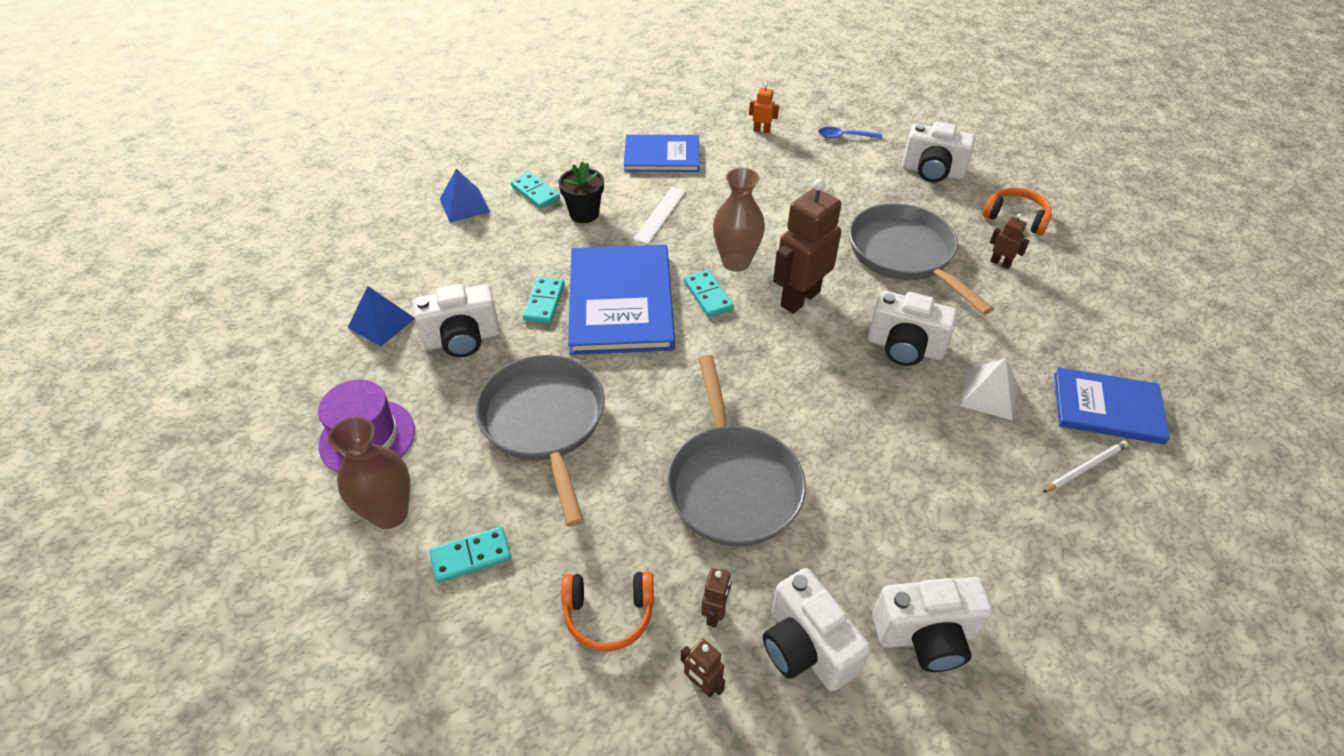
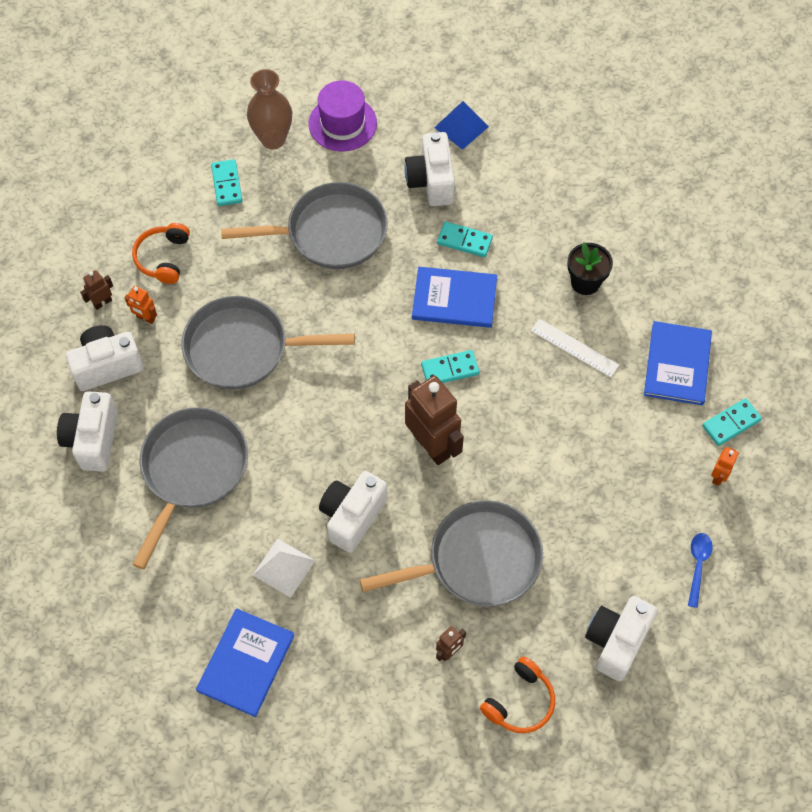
camera: 100 degrees right, 15 degrees up
(464, 205) = (612, 184): blue pyramid -> none
(535, 193) = (624, 243): turquoise domino -> turquoise domino (731, 423)
(620, 302) = (454, 299): blue book -> blue book, size x0.64
(715, 614) = (145, 318): brown robot -> orange robot
(736, 262) = (492, 402): brown vase -> none
(918, 505) = (192, 471): none -> grey pan
(1085, 468) = (191, 612): white pencil -> none

